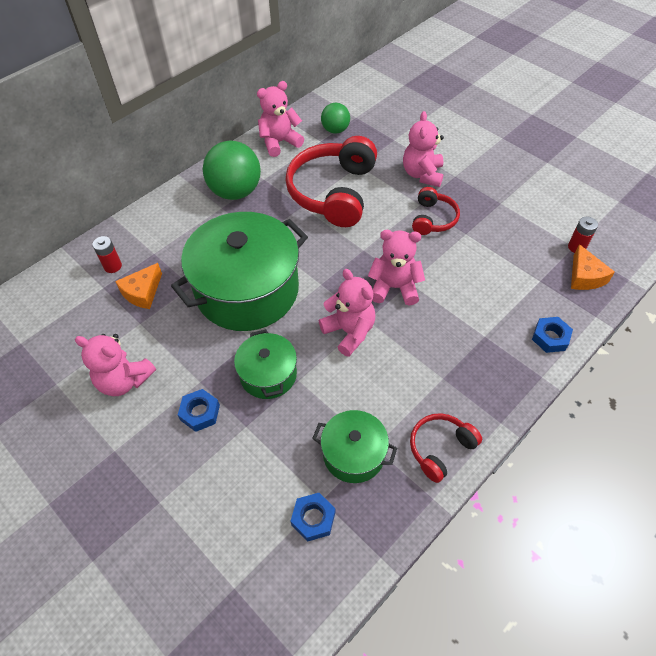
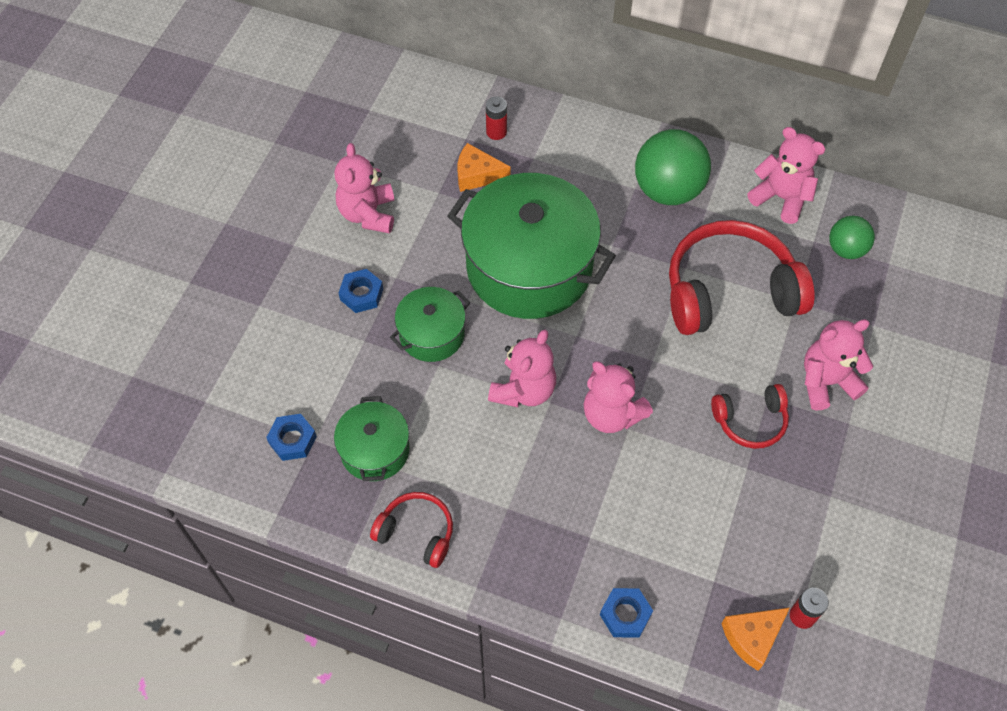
camera: 65 degrees right, 5 degrees up
(394, 288) = (611, 414): pink teddy bear -> pink teddy bear turned 150 degrees clockwise

